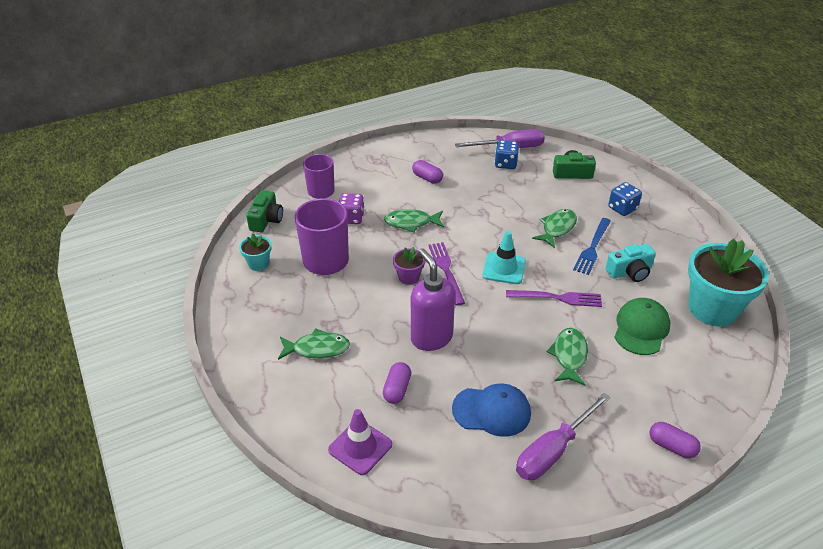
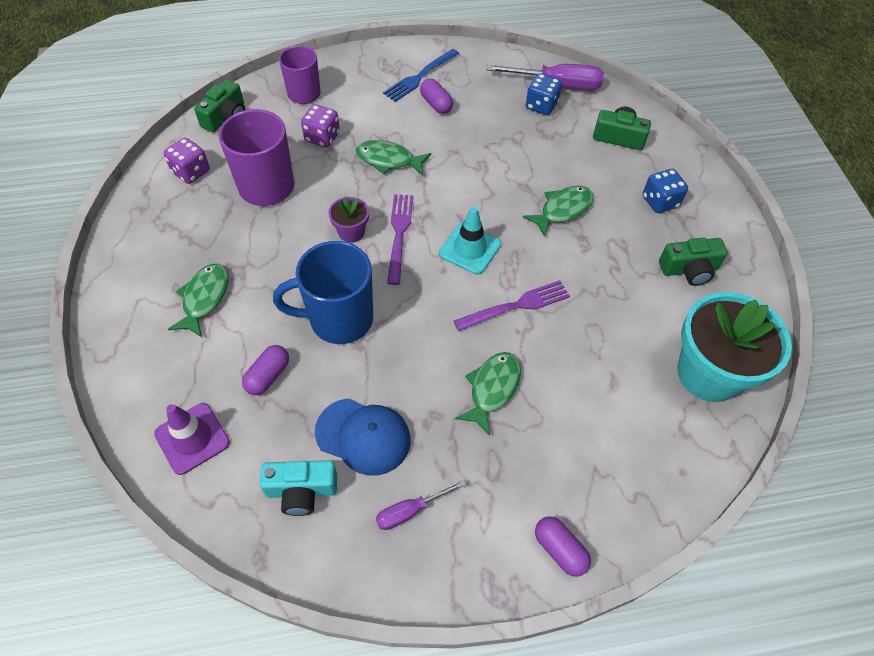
camera: 15 degrees right, 15 degrees up
(258, 264) = (191, 172): turquoise flower pot -> purple dice
(317, 348) = (204, 298): green fish -> green fish turned 90 degrees counterclockwise
(431, 338) = (339, 319): purple soap dispenser -> blue mug
(553, 451) = (410, 511): purple screwdriver -> purple screwdriver, size x0.56
(557, 298) = (516, 306): purple fork -> purple fork turned 45 degrees counterclockwise
(592, 248) = (594, 248): blue fork -> blue fork (420, 77)
(630, 272) = (625, 293): turquoise camera -> turquoise camera (301, 491)
(641, 328) = (601, 376): green cap -> none
(665, 247) = (689, 270): none -> green camera

